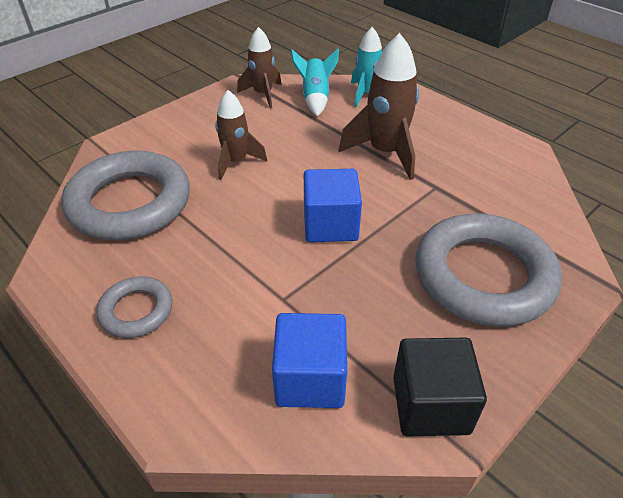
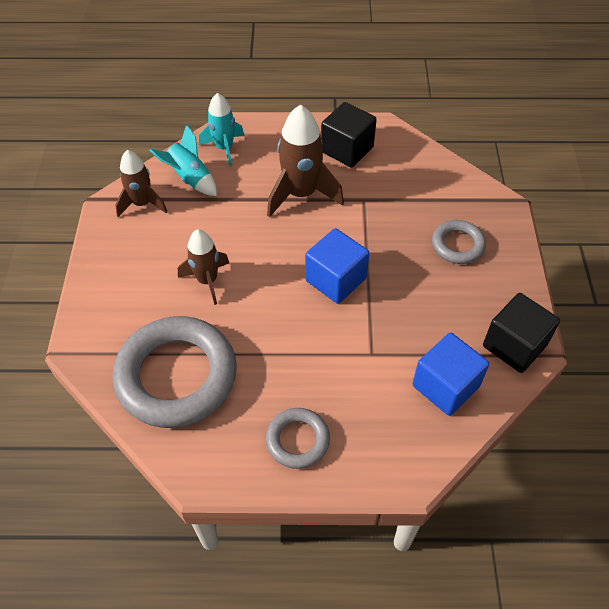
camera: 45 degrees left, 10 degrees up
(468, 146) = (347, 149): none -> black cube
(483, 276) = (457, 245): grey ring -> grey ring, size x0.50

